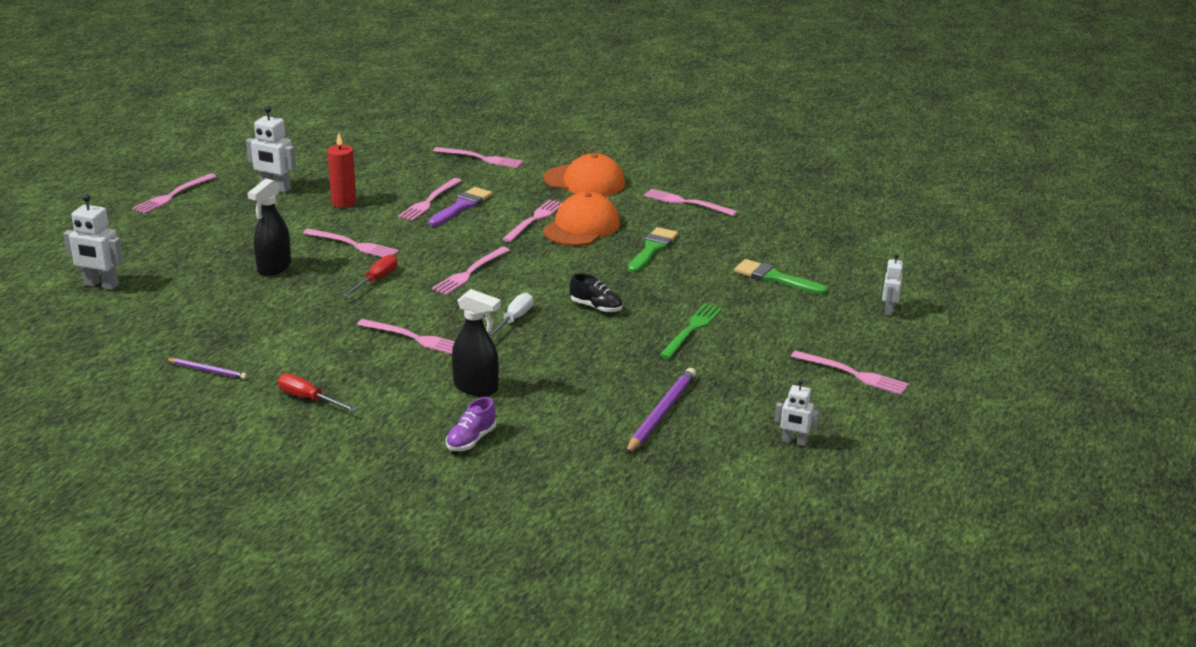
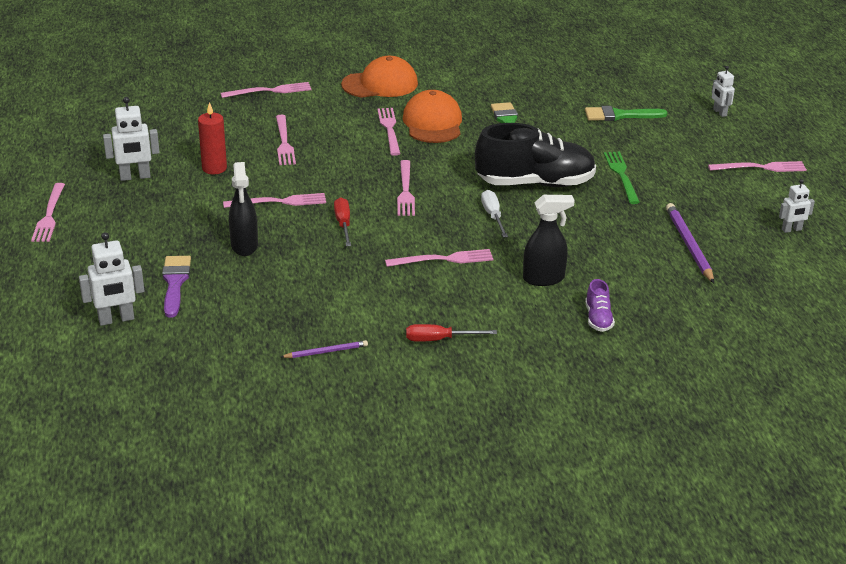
camera: 35 degrees left, 5 degrees up
(462, 206) = (316, 138): purple brush -> purple brush (175, 283)
(596, 307) = (535, 183): black shoe -> black shoe, size x2.33
(687, 203) = (479, 76): pink fork -> none

